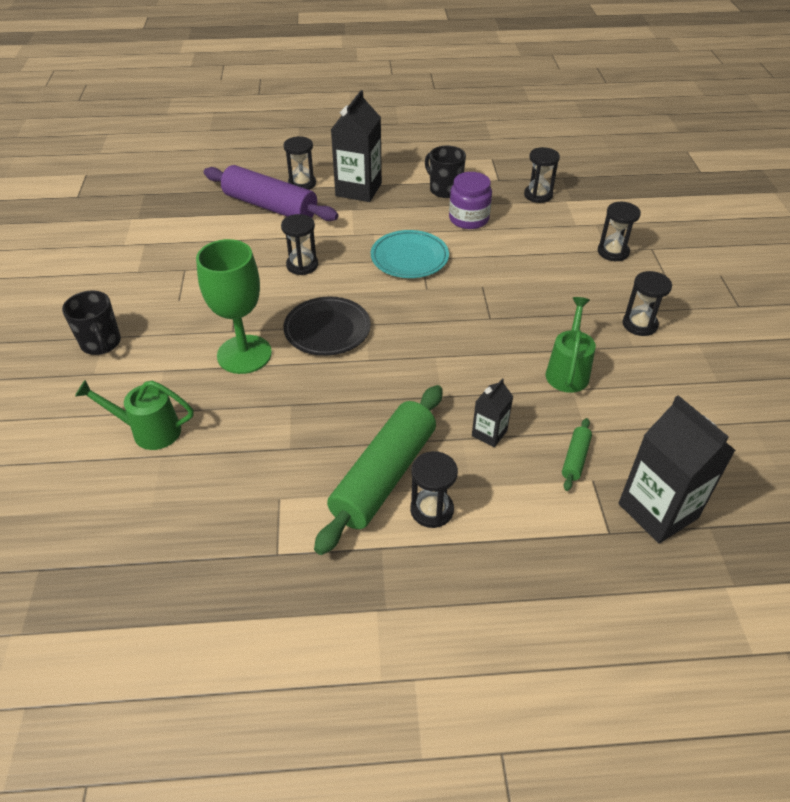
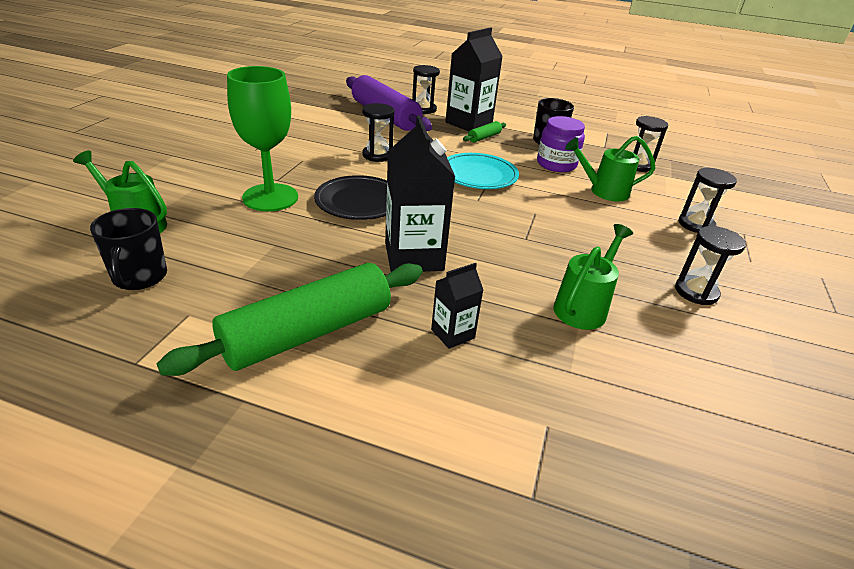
camera: 20 degrees right, 10 degrees down
(101, 343) = (166, 158): black mug -> black mug (139, 277)
(432, 510) = (330, 384): black hourglass -> none
(524, 239) = (603, 191): none -> green watering can
(575, 458) = (539, 395): green rolling pin -> green rolling pin (484, 137)
(658, 511) = (618, 498): black carton -> black carton (414, 256)

